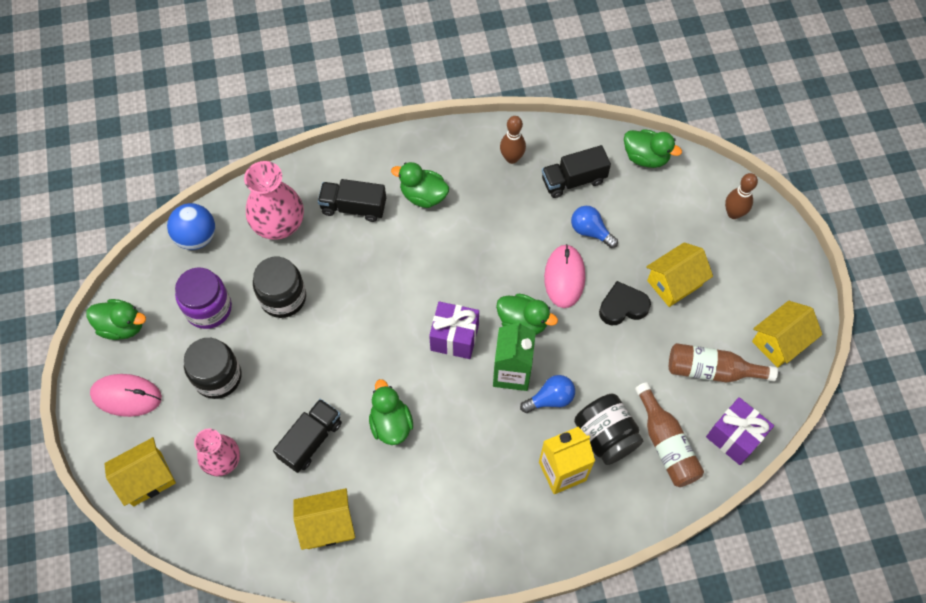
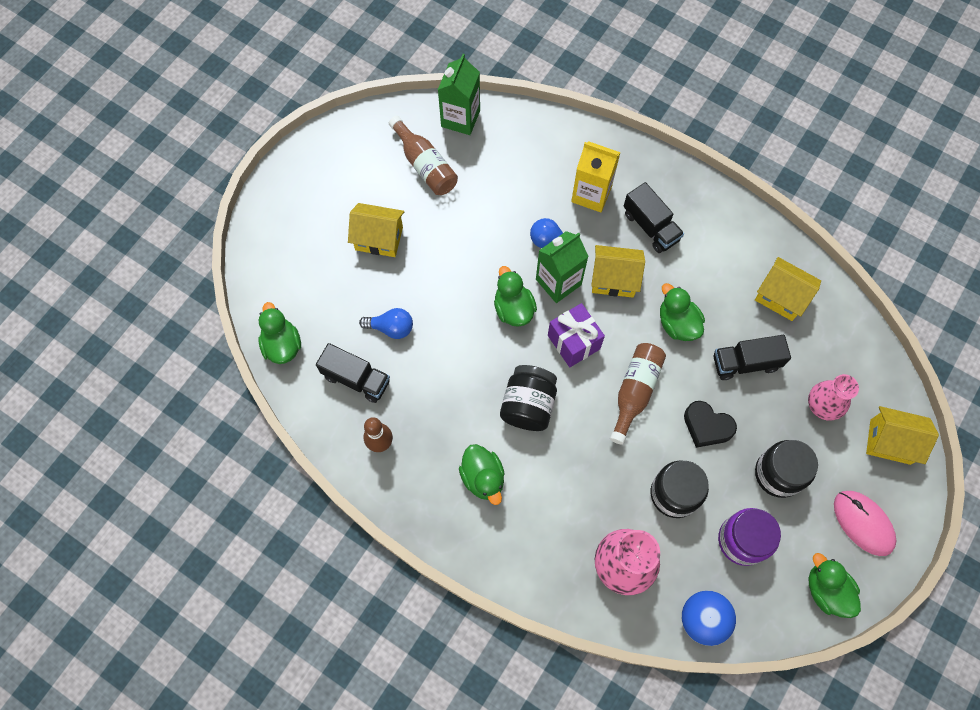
camera: 135 degrees left, 5 degrees up
(353, 207) = (548, 521): black truck -> black truck (650, 226)
(391, 423) = (677, 323): green duck -> green duck turned 120 degrees clockwise
(564, 277) = (449, 312): pink mouse -> none
(590, 231) = (391, 328): blue light bulb -> blue light bulb turned 75 degrees counterclockwise
(605, 436) = (540, 189): black jar -> black jar (528, 405)
(622, 306) = (433, 255): black heart -> black heart (707, 426)
(666, 444) = (507, 151): brown bottle -> brown bottle (635, 391)
(733, 213) = (277, 245): brown bowling pin -> none
(734, 437) = (460, 118): purple gift -> green carton
(779, 342) = (360, 142): yellow house -> yellow house (614, 279)

